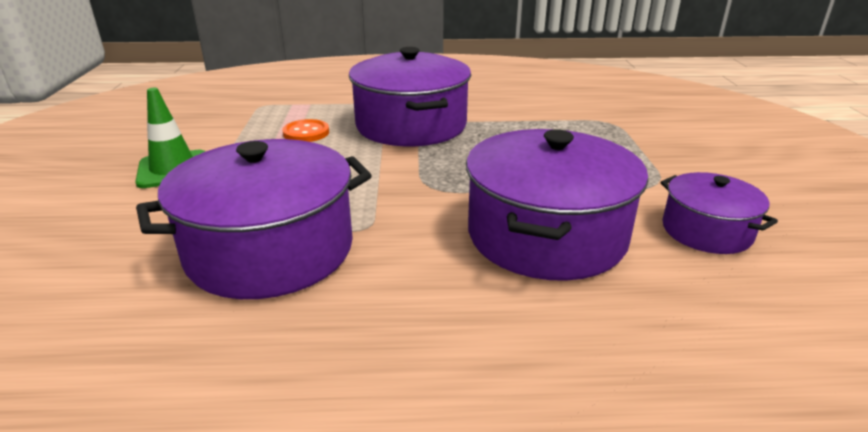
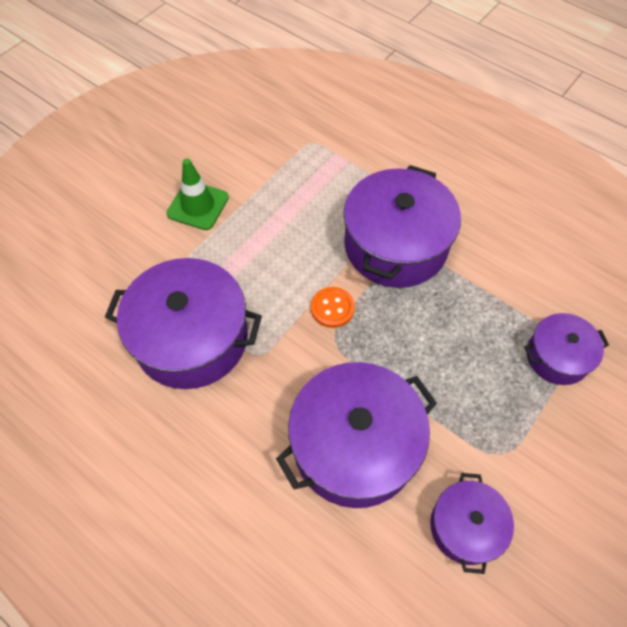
camera: 40 degrees right, 30 degrees up
(306, 133) = (311, 207): orange button -> orange button (332, 308)
(609, 127) = (557, 357): none -> purple pot

